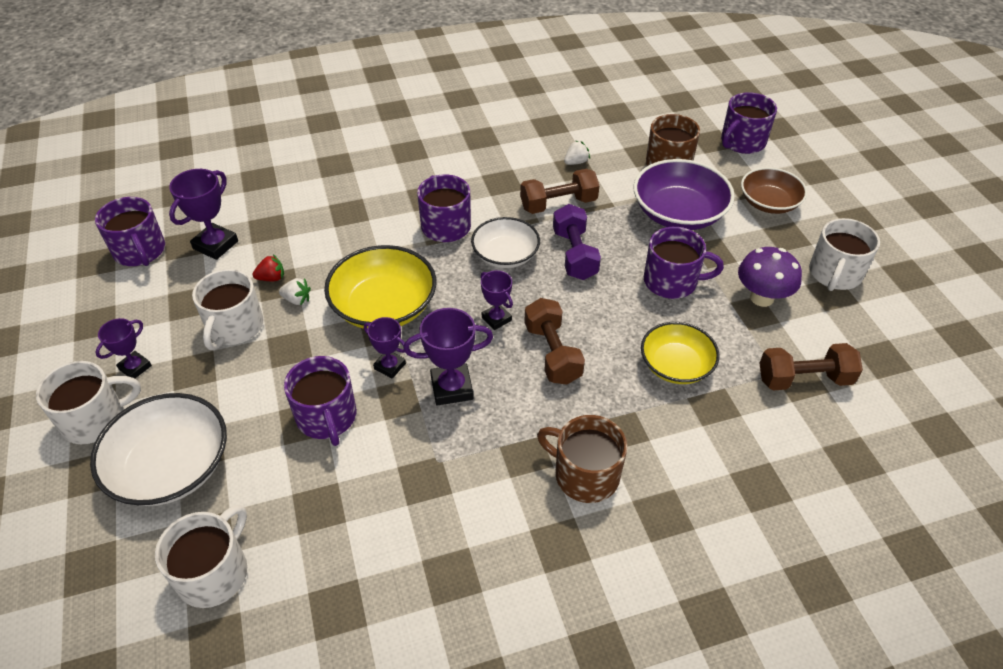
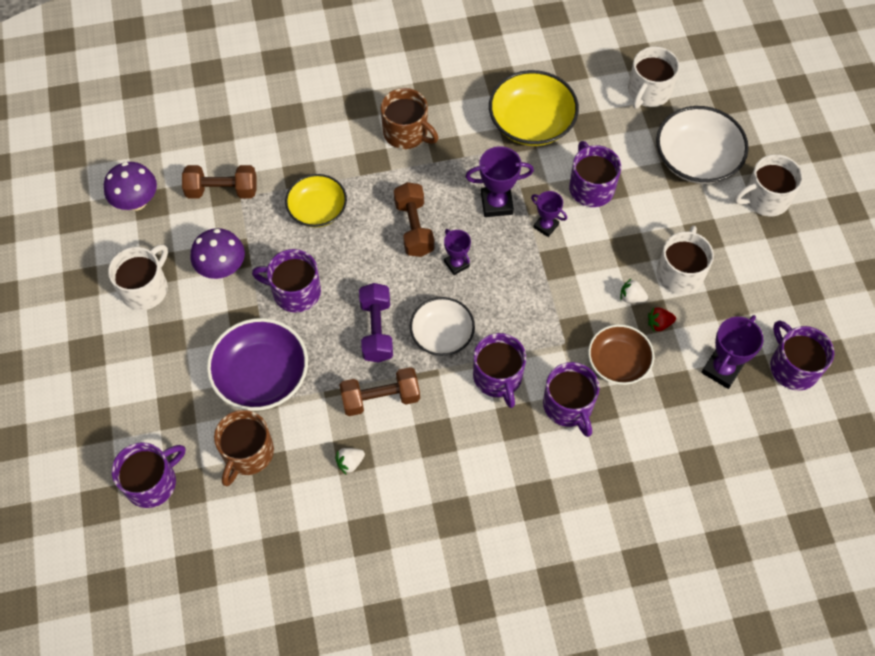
camera: 175 degrees left, 15 degrees up
(135, 367) = (751, 240): purple trophy -> none
(376, 209) = (568, 406): none -> purple mug
(384, 306) = (553, 284): yellow bowl -> yellow bowl (531, 122)
(769, 203) = (165, 382): brown bowl -> brown bowl (618, 362)
(901, 359) = (136, 201): none -> purple mushroom

